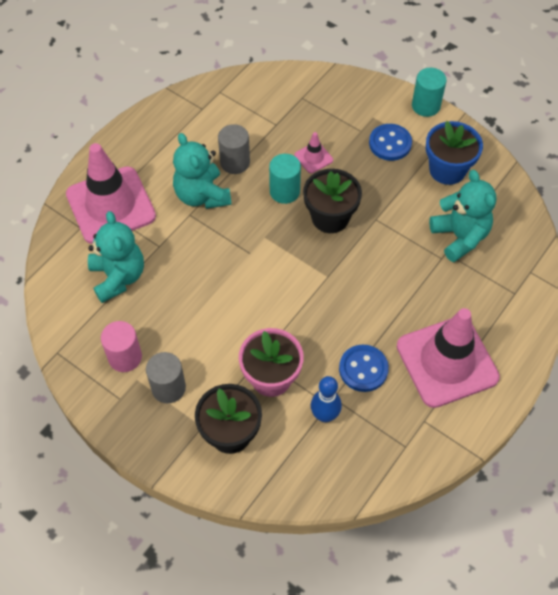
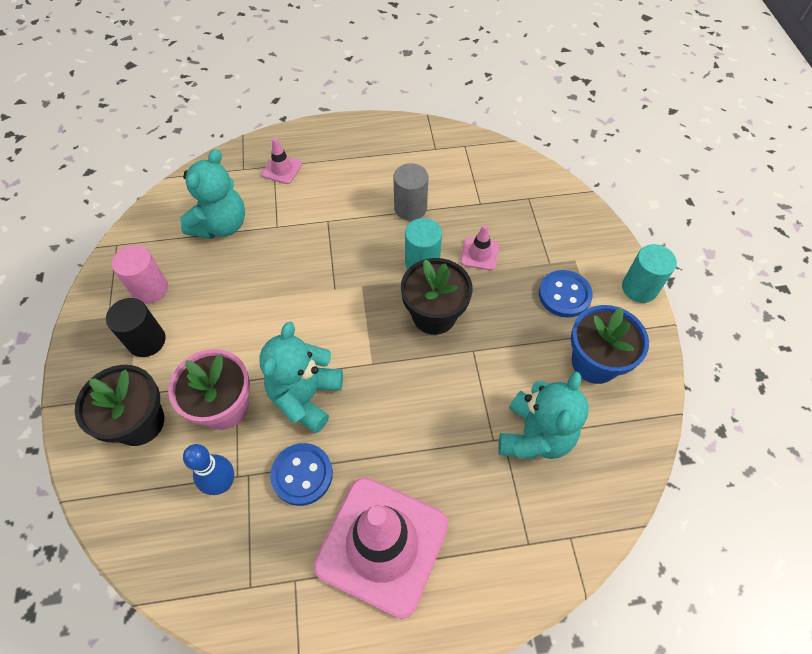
camera: 45 degrees right, 0 degrees up
(111, 205) = (282, 169): pink traffic cone -> pink traffic cone, size x0.42
(168, 388) = (147, 341): grey cylinder -> black cylinder
(202, 195) = (354, 213): turquoise teddy bear -> turquoise teddy bear (306, 396)

